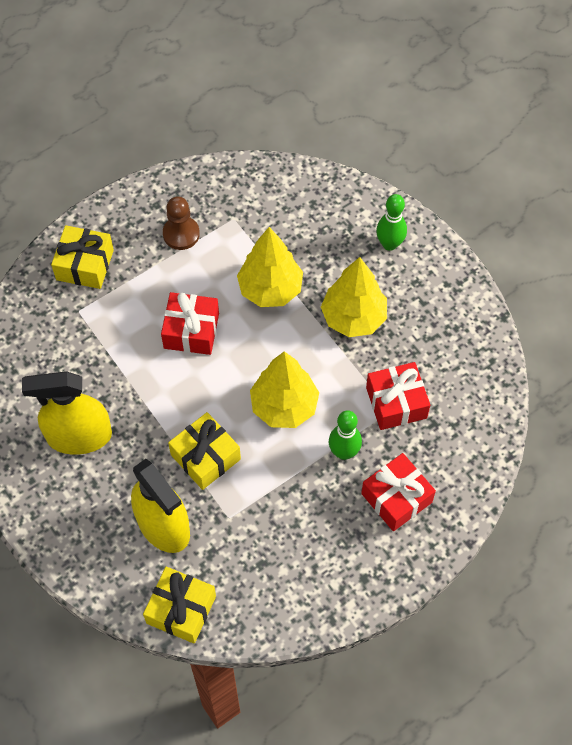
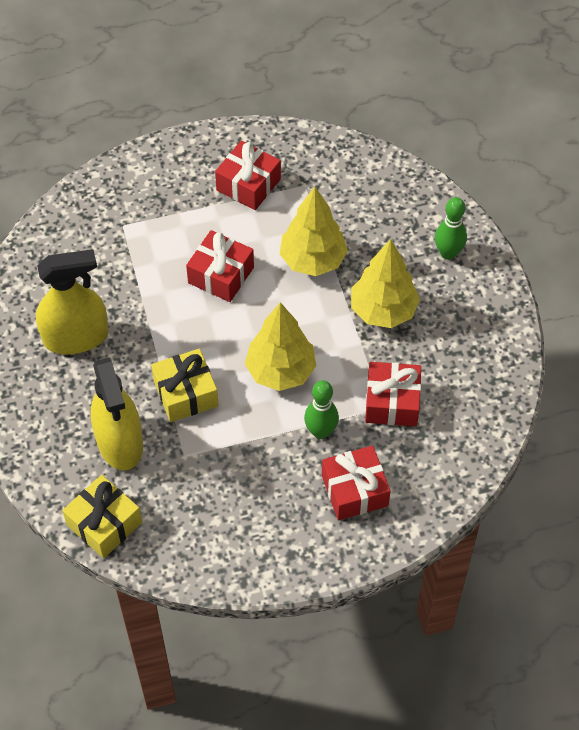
camera: 20 degrees right, 5 degrees down
(79, 436) = (76, 337): yellow spray bottle -> yellow spray bottle turned 150 degrees clockwise
(85, 265) = (146, 186): yellow gift -> none
(181, 234) = (248, 184): brown pawn -> red gift

